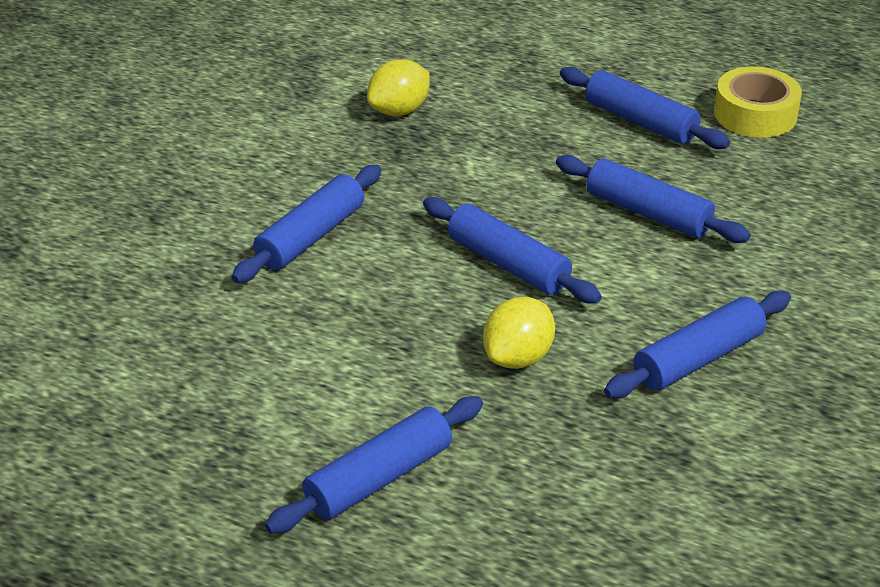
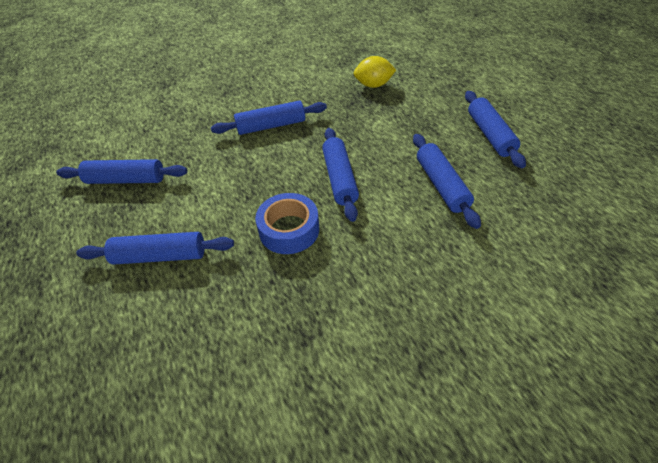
camera: 40 degrees right, 10 degrees up
(518, 357) = (289, 230): yellow lemon -> blue tape
(698, 358) = (379, 284): blue rolling pin -> blue rolling pin (126, 180)
(755, 114) = (565, 157): yellow tape -> none

